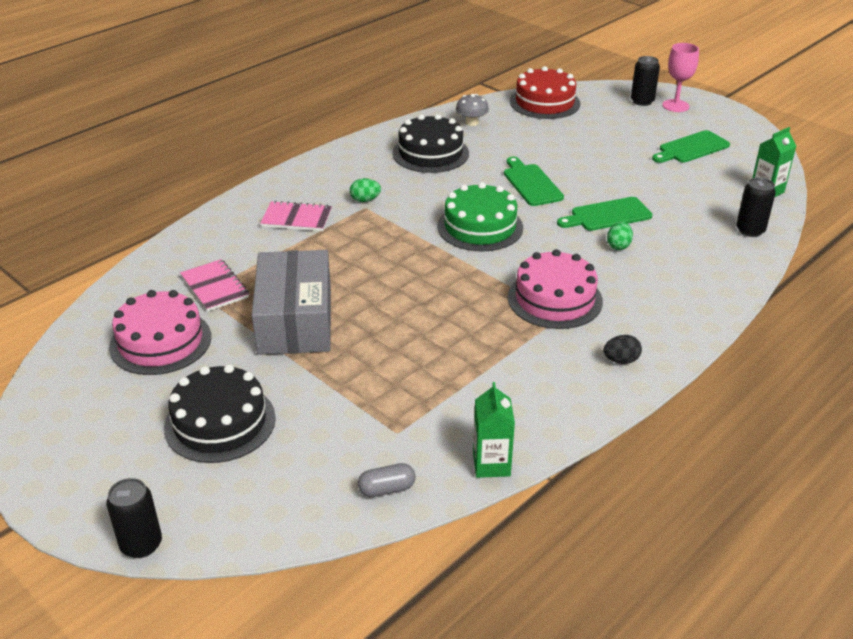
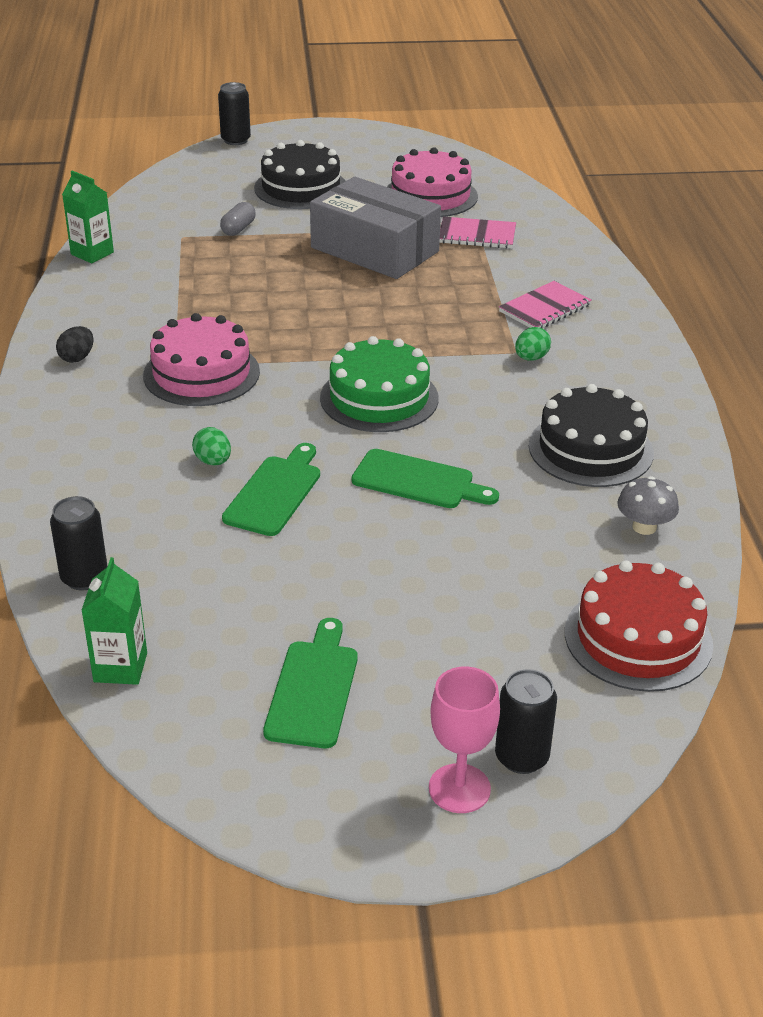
camera: 130 degrees right, 0 degrees up
(387, 489) = (141, 213): grey capsule -> grey capsule (238, 229)

